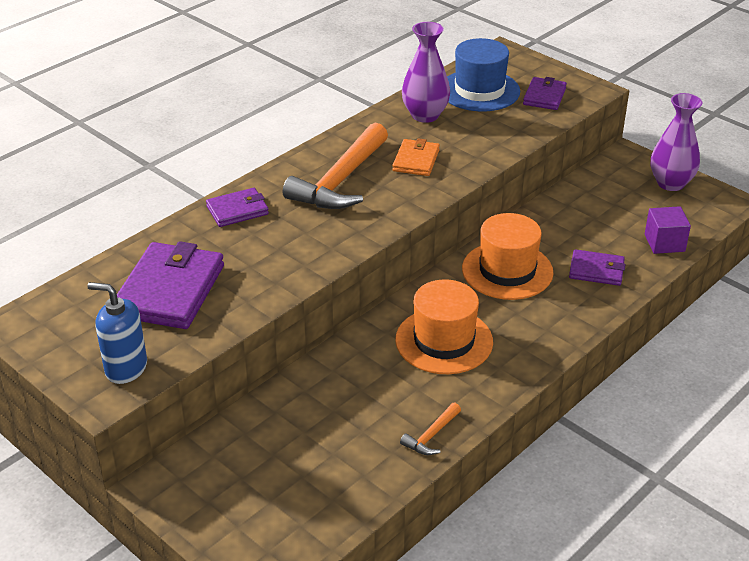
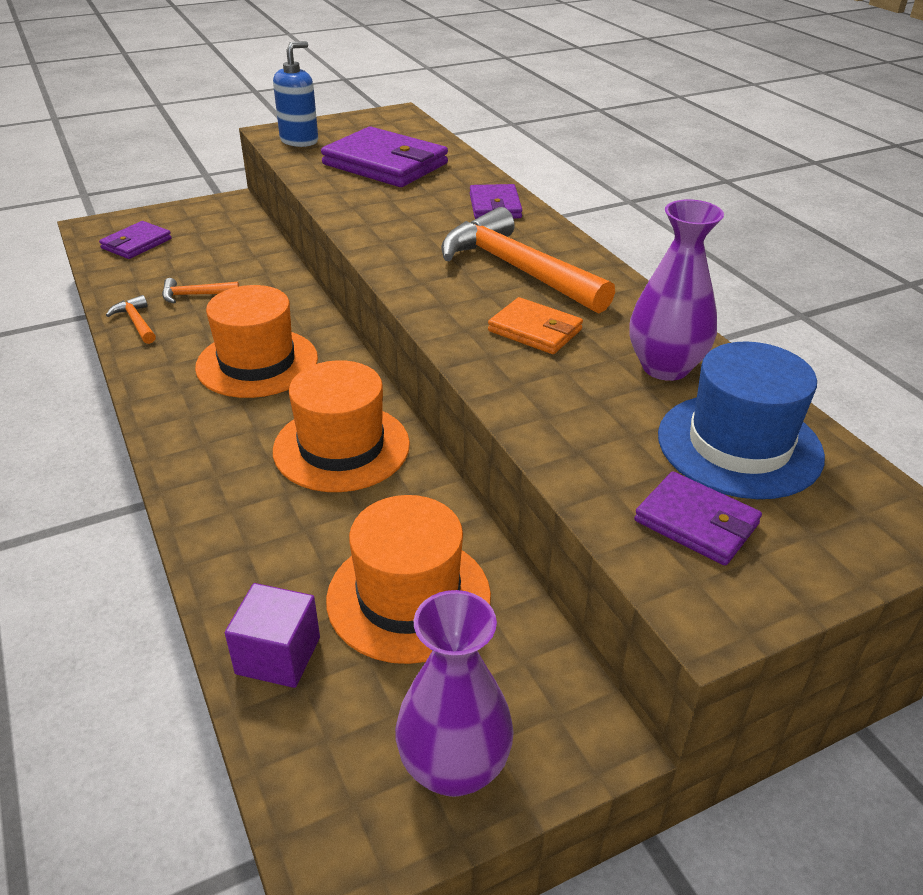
camera: 110 degrees right, 0 degrees up
(367, 419) = (195, 295): none -> orange hammer
(596, 270) = (275, 535): purple wallet -> purple wallet (136, 244)
(598, 215) = (408, 597): none -> orange hat

